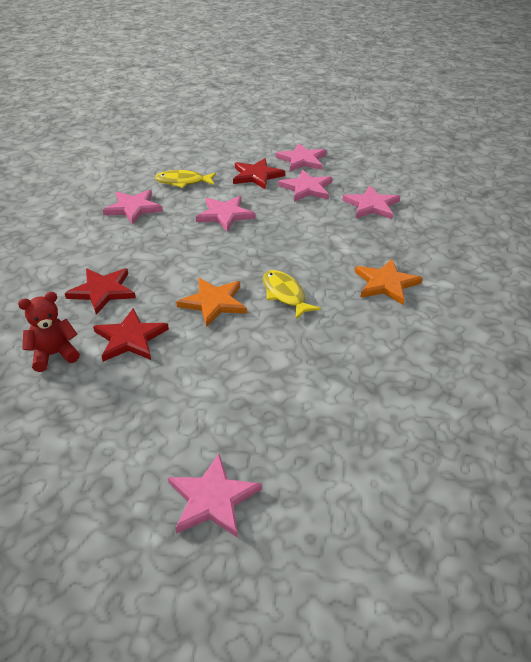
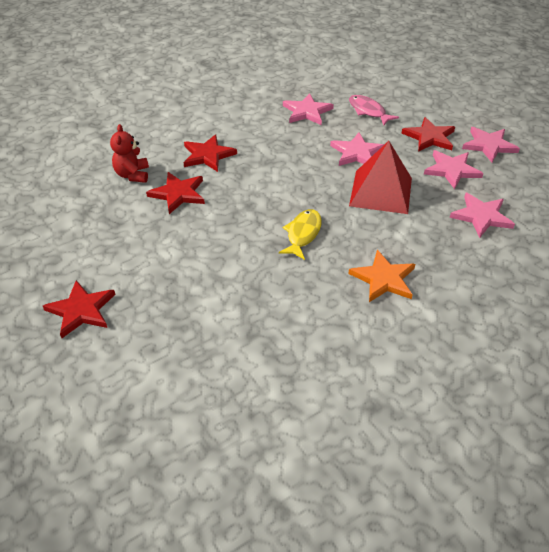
camera: 50 degrees right, 5 degrees up
(54, 355) = (132, 175): red teddy bear -> red teddy bear turned 120 degrees counterclockwise
(183, 182) = (368, 111): yellow fish -> pink fish
(212, 499) = (81, 310): pink star -> red star
(214, 303) = (253, 207): orange star -> none
(287, 230) = (381, 191): none -> red pyramid

